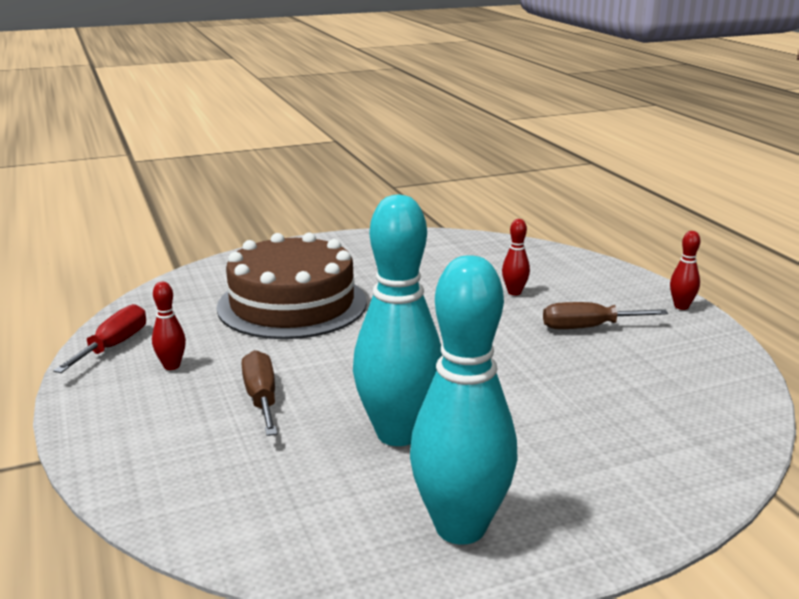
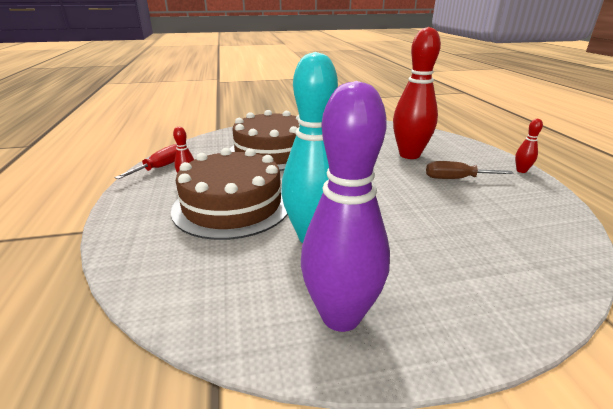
camera: 10 degrees right, 5 degrees up
(261, 399) = (232, 205): brown screwdriver -> brown cake
(460, 527) = (341, 316): turquoise bowling pin -> purple bowling pin
(514, 292) = (409, 155): red bowling pin -> red bowling pin, size x2.38

